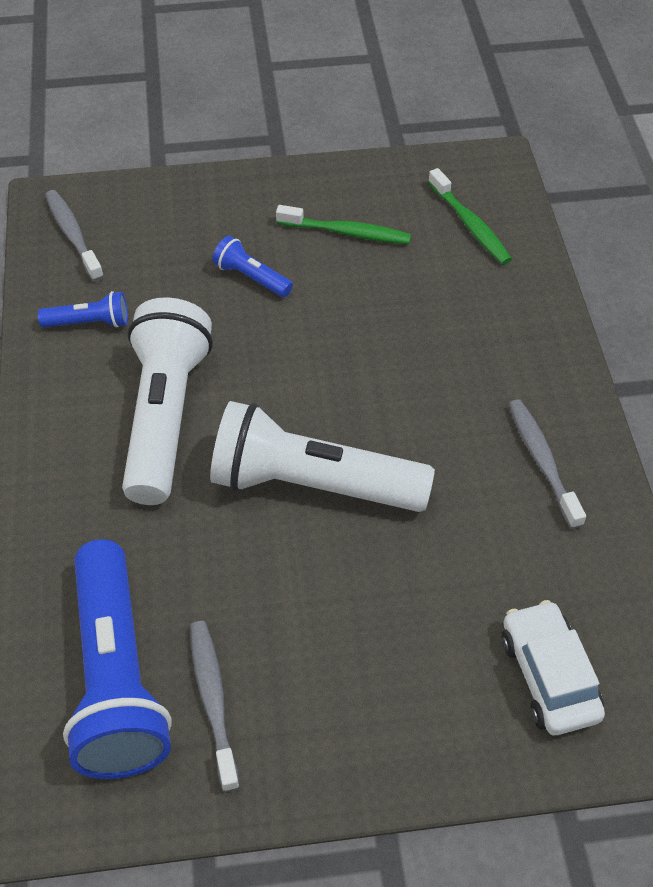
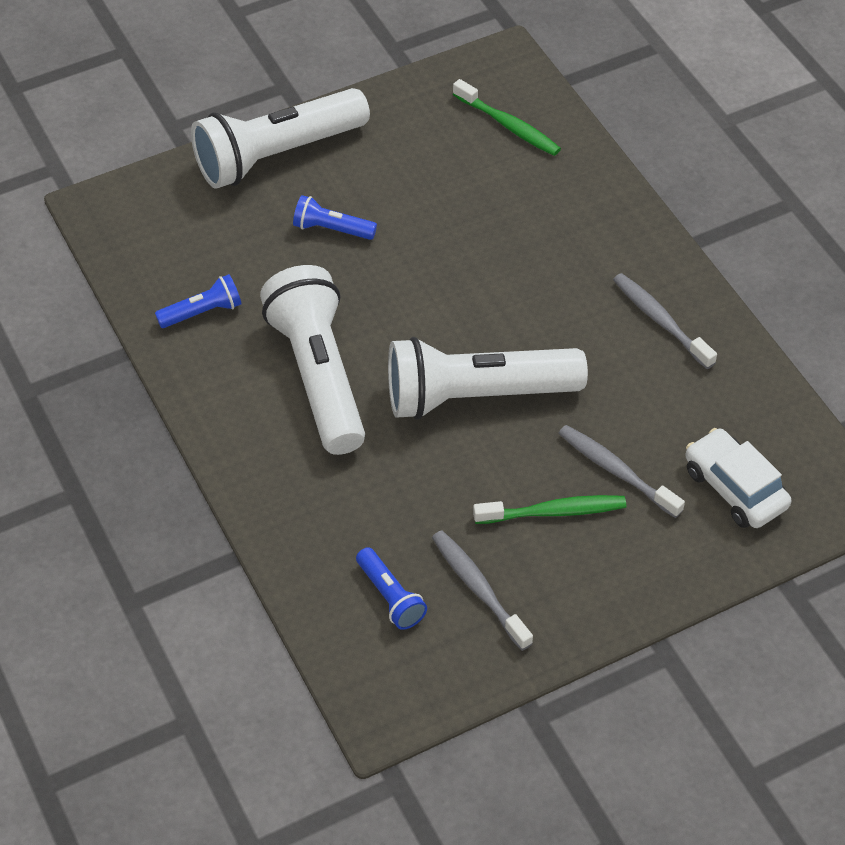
camera: 20 degrees left, 0 degrees up
(73, 235) = (140, 234): grey toothbrush -> grey toothbrush (616, 471)
(116, 678) = (390, 597): blue flashlight -> blue flashlight, size x0.45
(236, 196) = (277, 155): none -> white flashlight
(347, 232) = (399, 163): green toothbrush -> green toothbrush (554, 512)

